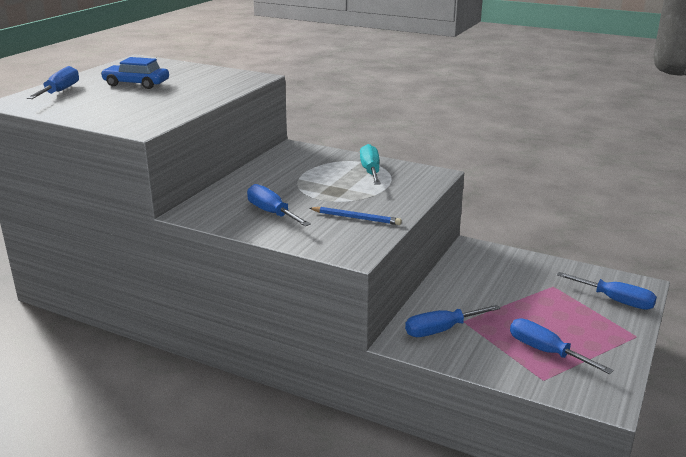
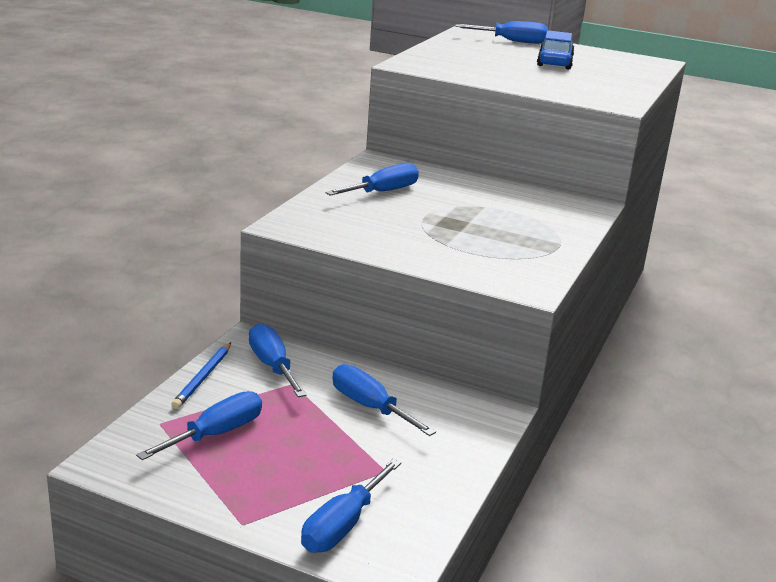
camera: 85 degrees right, 0 degrees up
(356, 218) = (373, 230): blue pencil -> blue pencil (203, 377)
(370, 171) = (525, 246): turquoise screwdriver -> none
(483, 289) = (370, 407): none -> blue screwdriver

